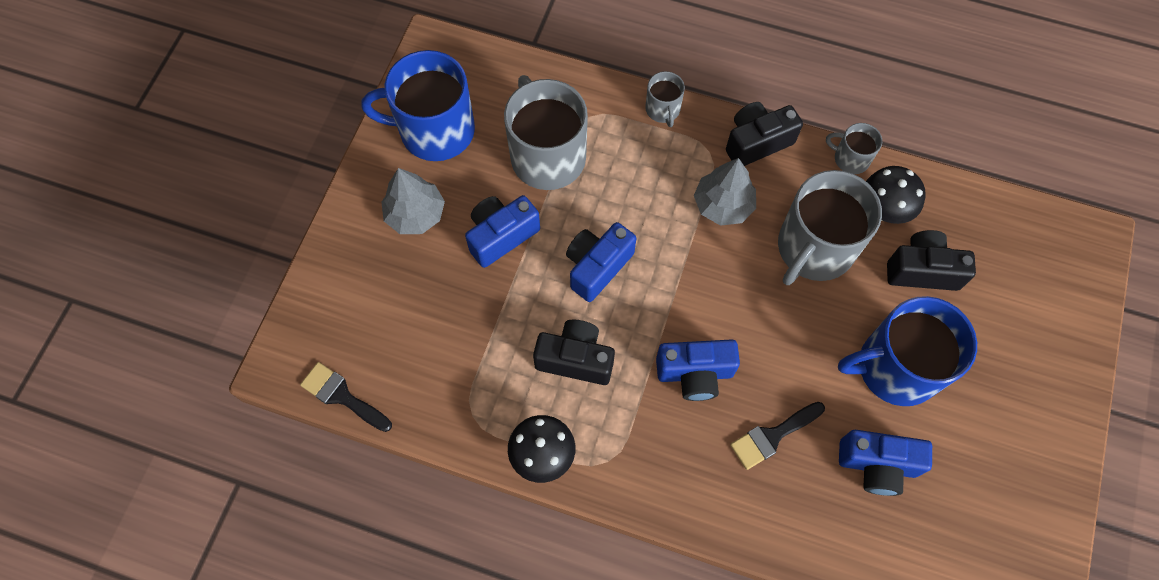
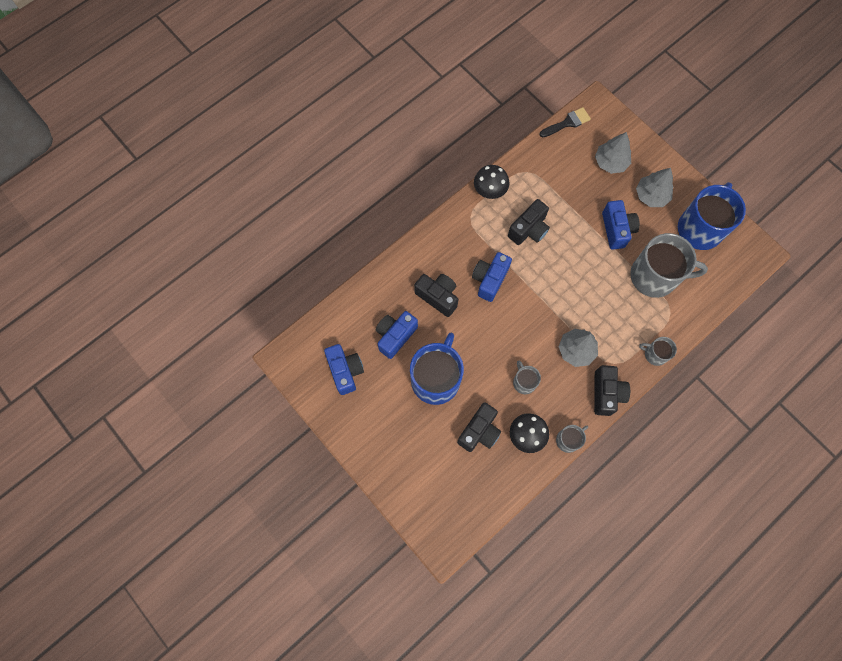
camera: 120 degrees right, 5 degrees up
(386, 296) = (610, 162): none -> grey tree
(597, 267) = (573, 266): blue camera -> blue camera (345, 371)
(772, 436) = (438, 297): black brush -> black camera
(814, 248) = (524, 382): grey mug -> grey mug, size x0.48

